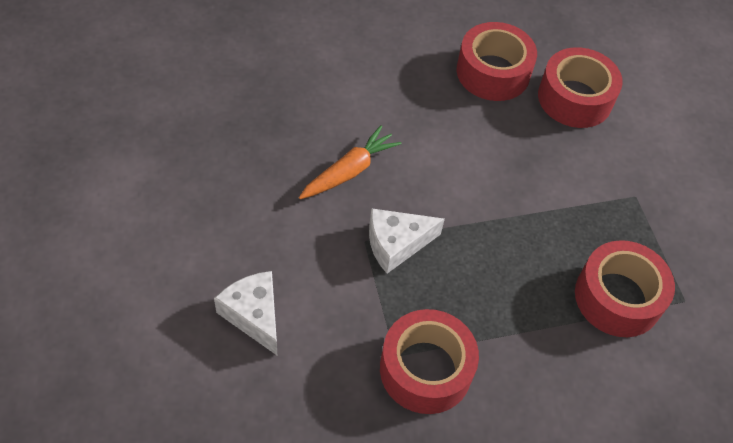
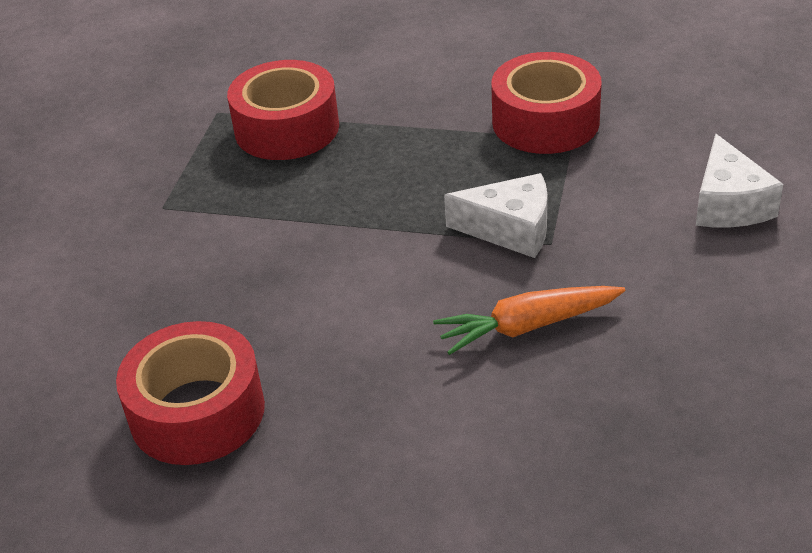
camera: 145 degrees left, 15 degrees down
(575, 98) = (111, 338): red tape -> none

